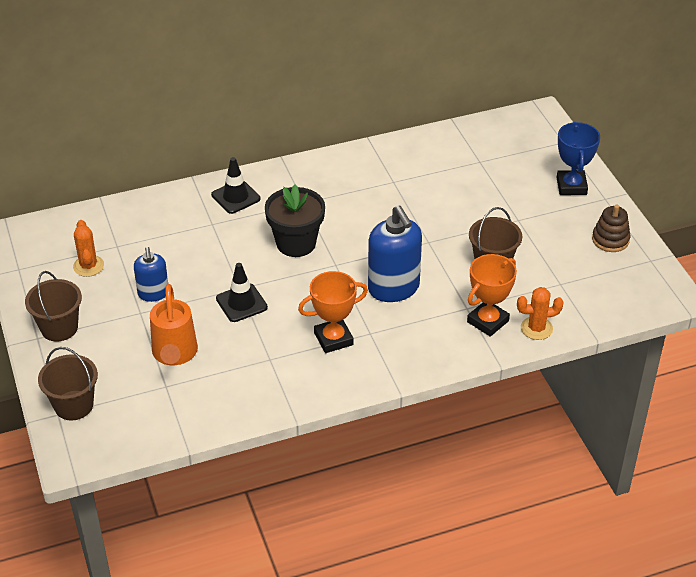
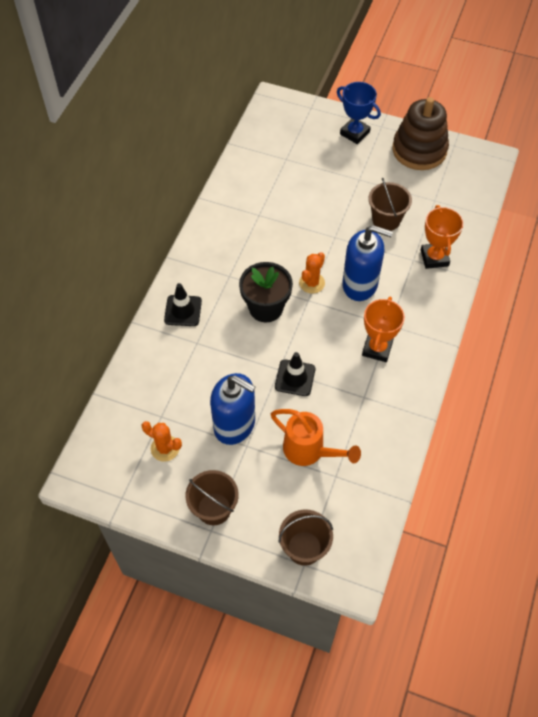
camera: 50 degrees left, 15 degrees up
(153, 293) = (235, 425): blue soap dispenser -> blue soap dispenser, size x1.71
(536, 328) = (462, 239): orange cactus -> orange cactus (312, 283)
(610, 240) = (419, 150): brown stacking toy -> brown stacking toy, size x1.90

